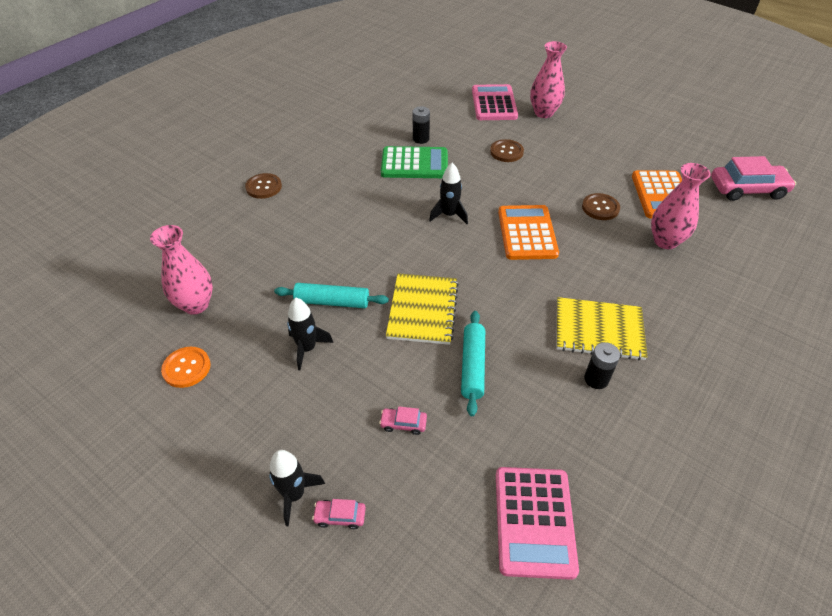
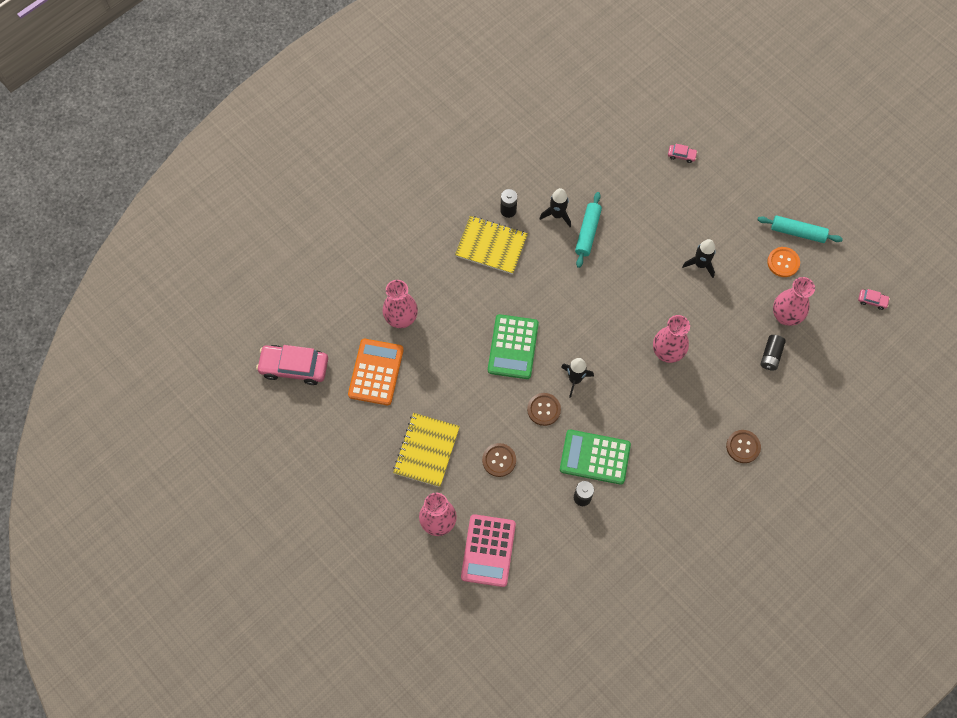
camera: 170 degrees left, 20 degrees up
(222, 263) = (771, 356): none -> black battery
(294, 495) = (707, 170): black rocket -> black rocket (557, 215)
(332, 302) = (681, 302): turquoise rolling pin -> turquoise rolling pin (797, 232)
(347, 250) = (667, 352): none -> pink vase
(403, 424) = (640, 201): pink car -> pink car (872, 300)
(422, 310) = (614, 283): yellow notebook -> yellow notebook (426, 450)
(527, 233) = (513, 347): orange calculator -> green calculator
(534, 521) = (575, 136): pink calculator -> none
(600, 208) = (438, 366): brown button -> brown button (543, 409)

